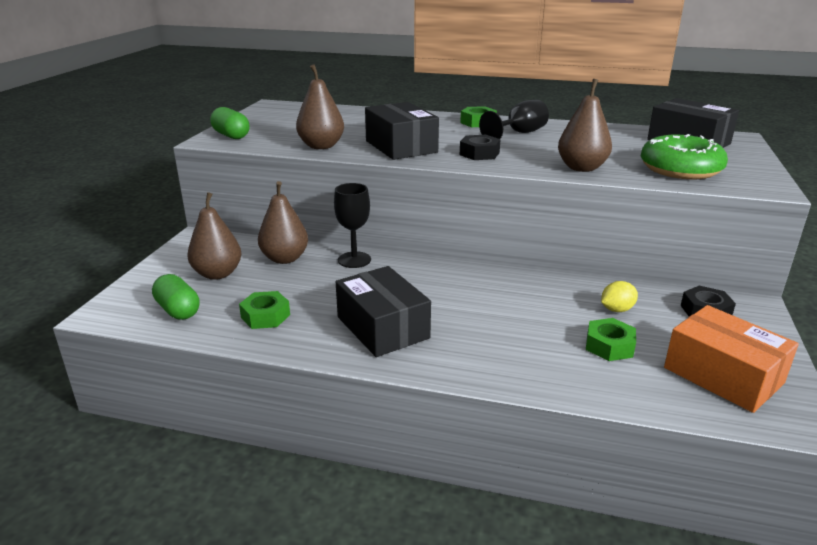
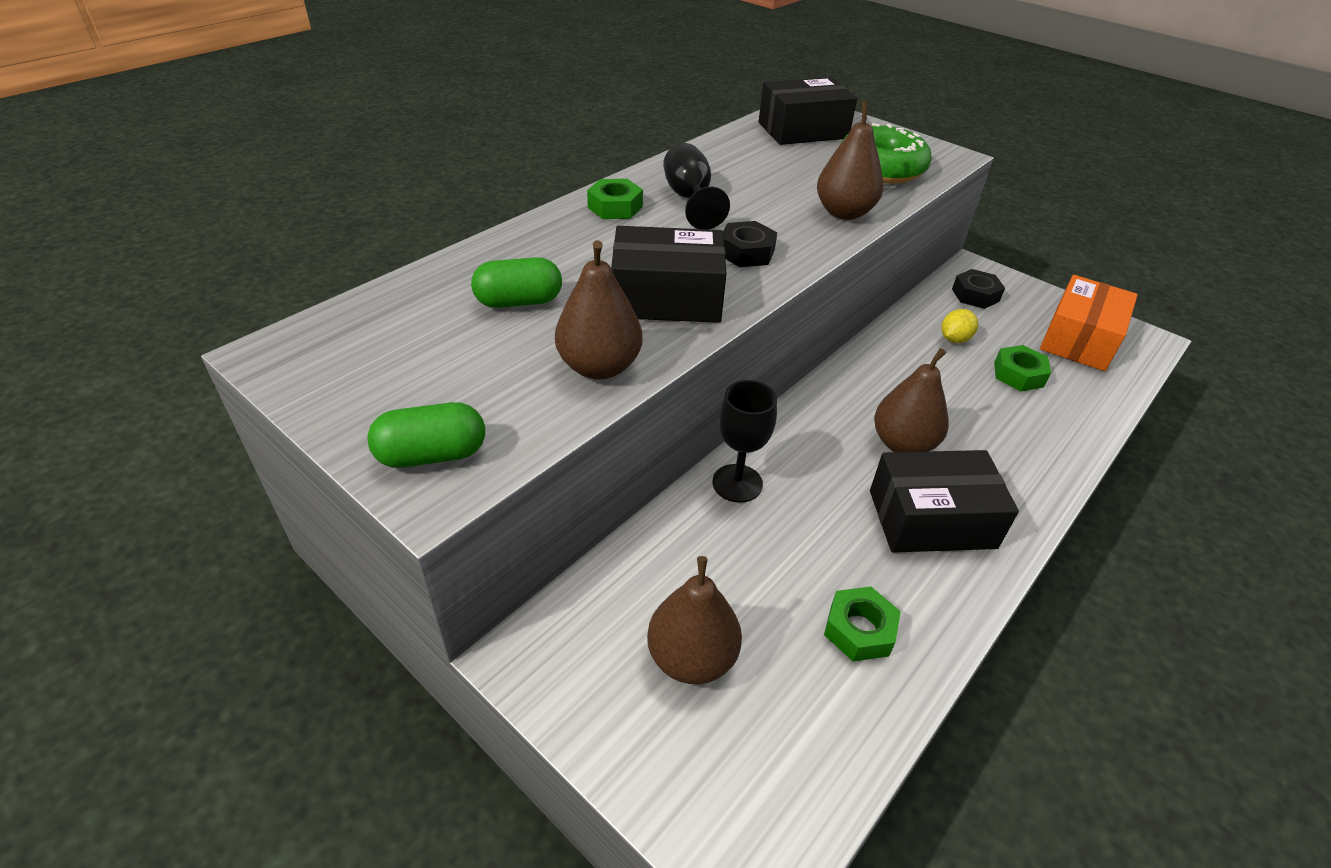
camera: 65 degrees left, 15 degrees up
(178, 310) = (795, 743): green capsule -> green capsule (519, 302)
(285, 258) = (687, 557): brown pear -> brown pear (903, 444)
(616, 309) = (954, 339): yellow lemon -> yellow lemon turned 45 degrees clockwise
(723, 375) = (1079, 339): orange box -> orange box turned 45 degrees counterclockwise

